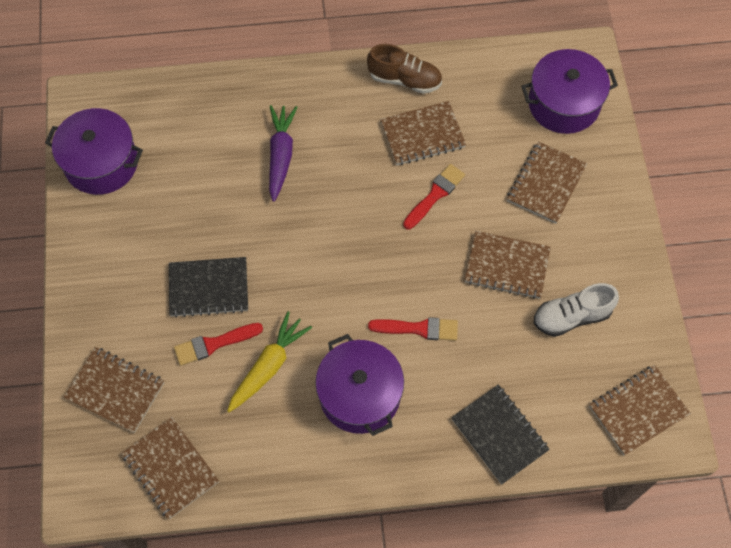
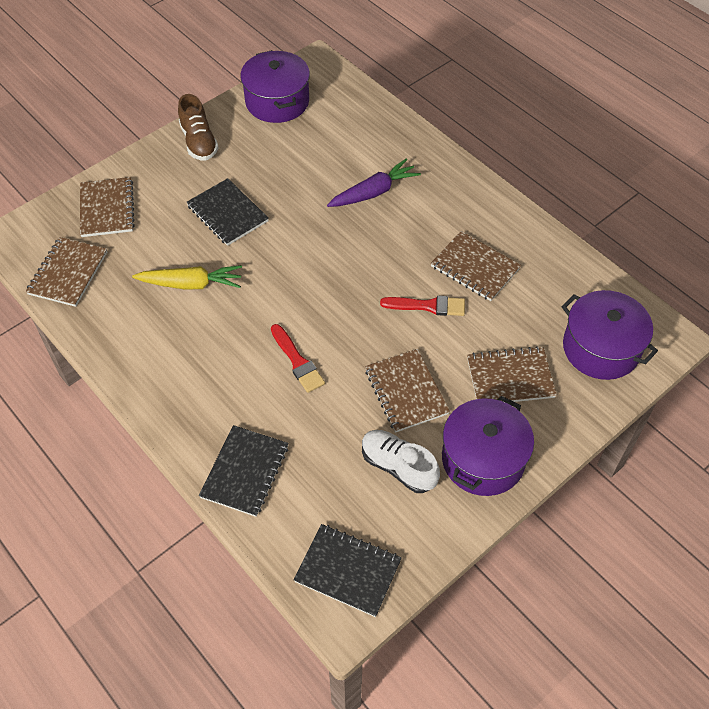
camera: 55 degrees right, 10 degrees down
(214, 344) = (184, 242): red brush -> none
(360, 395) = (210, 354): purple pot -> purple pot (483, 459)
(405, 79) = (514, 229): brown shoe -> brown shoe (199, 142)
(638, 410) = (348, 571): brown notebook -> black notebook

